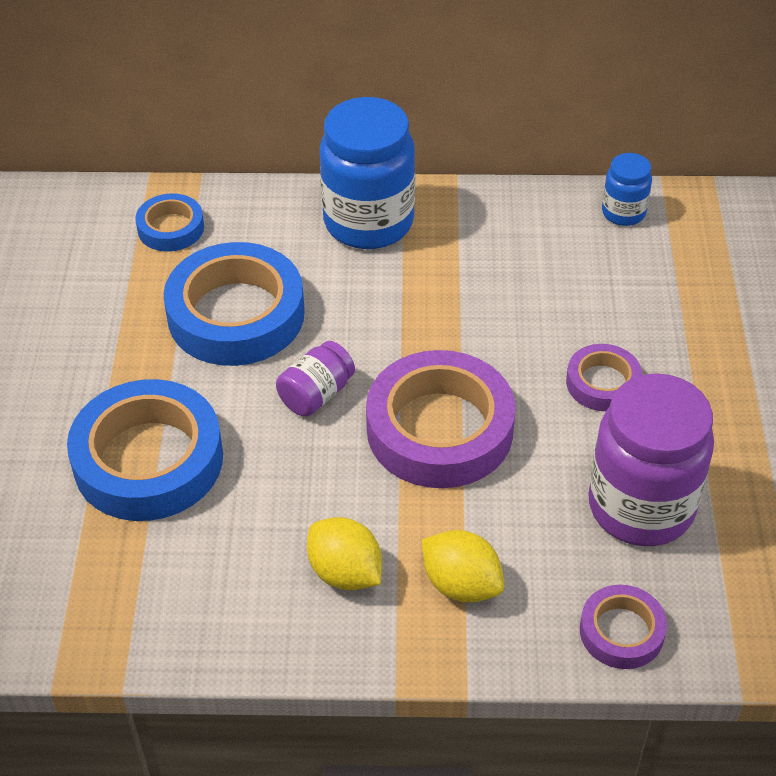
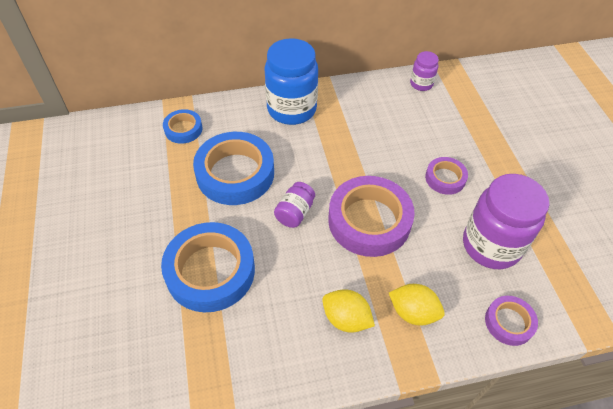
camera: 15 degrees left, 5 degrees up
(623, 213) = (421, 84): blue jar -> purple jar

